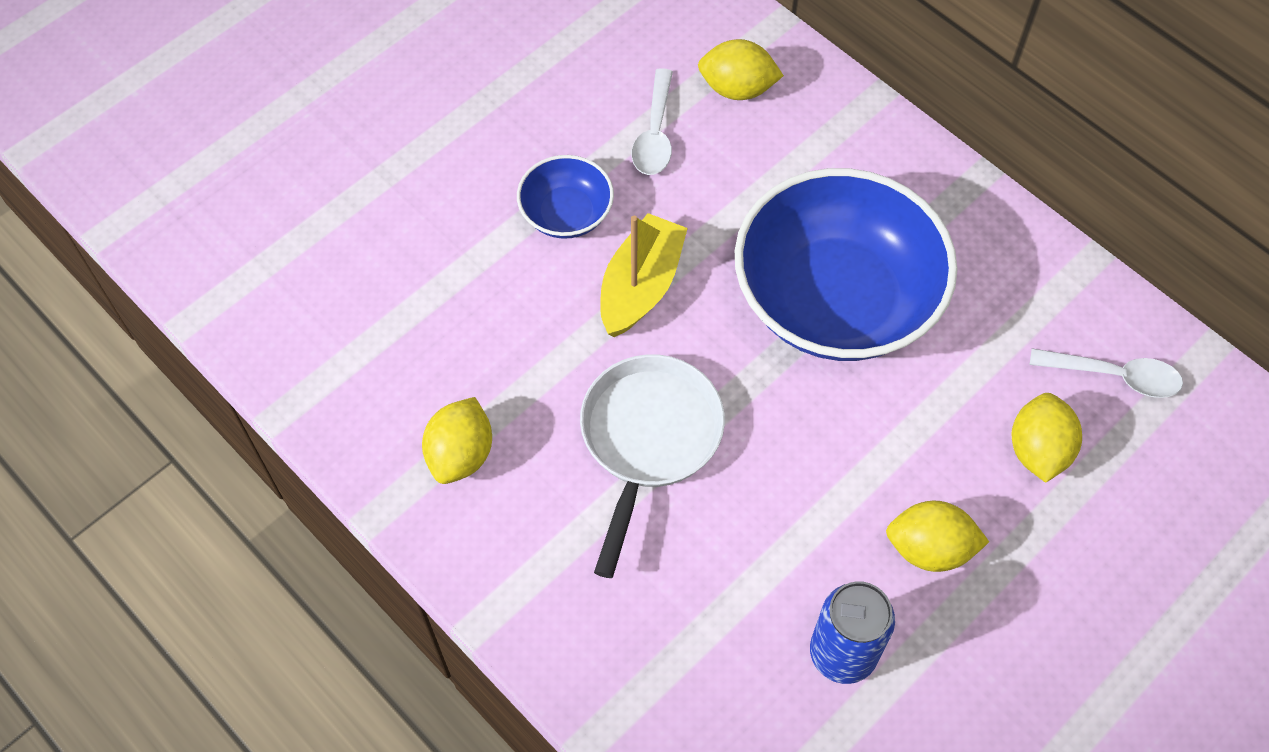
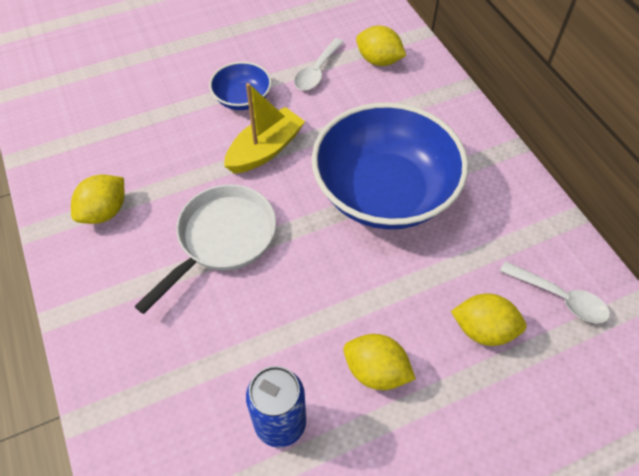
camera: 20 degrees right, 5 degrees down
(1038, 450) = (483, 330): yellow lemon -> yellow lemon turned 75 degrees clockwise

